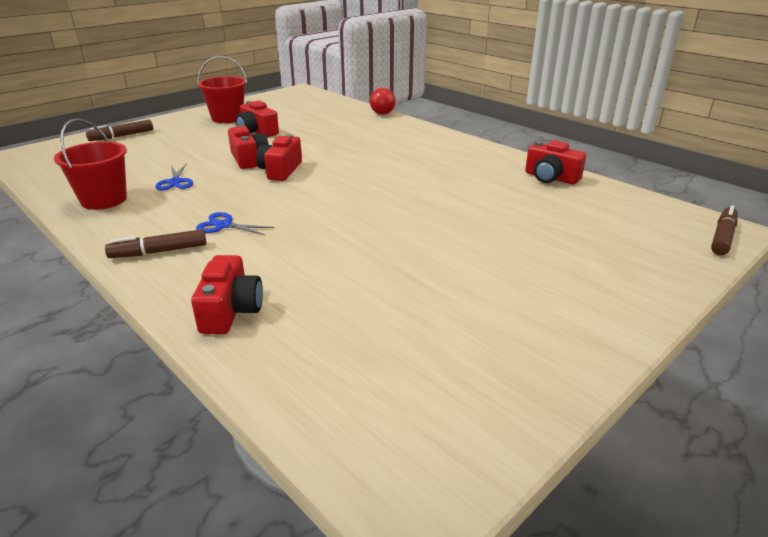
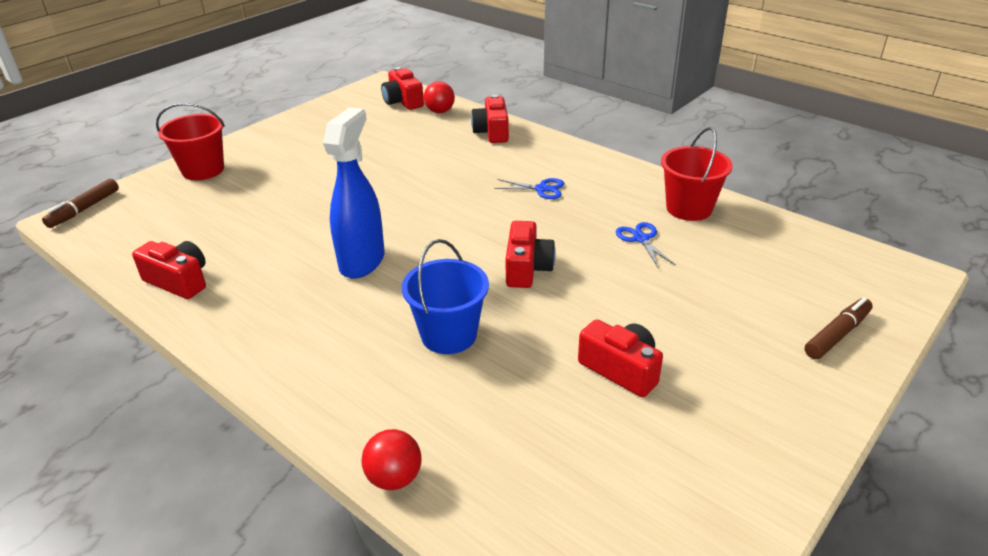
camera: 175 degrees right, 5 degrees up
(159, 252) = (576, 163): brown marker -> none
(227, 118) = (718, 422): red bucket -> red bucket (203, 170)
(249, 159) = (583, 289): red camera -> red camera (403, 101)
(297, 370) = (440, 111): none -> red ball
(348, 146) = (449, 335): none -> blue bucket
(408, 181) = (362, 261): none -> blue spray bottle

